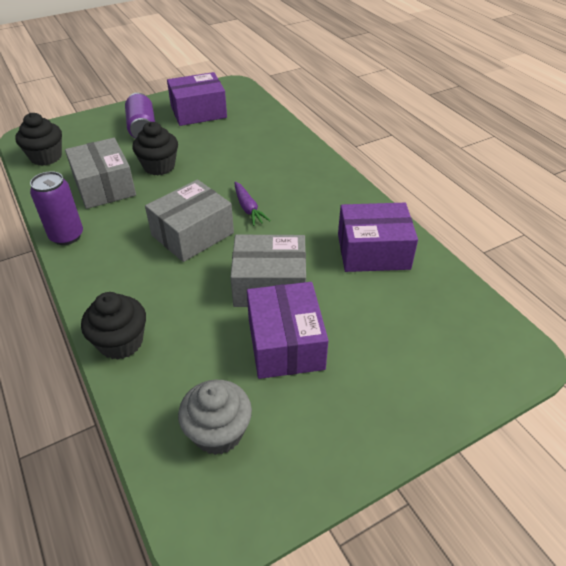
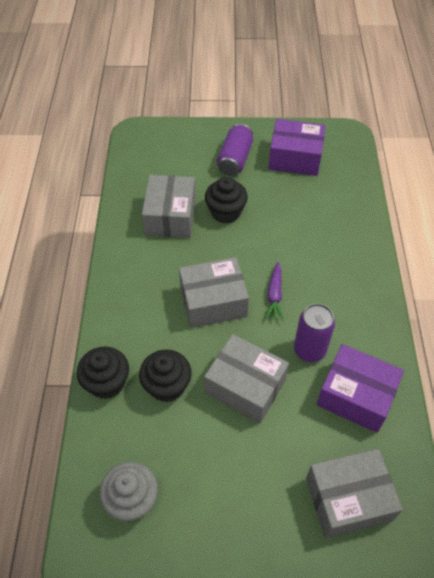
camera: 30 degrees right, 10 degrees up
(46, 157) = (141, 162): black cupcake -> black cupcake (167, 386)
(67, 236) = (117, 258): purple can -> purple can (309, 350)
(285, 343) = (224, 450): purple box -> none
(425, 328) = (348, 499): none -> grey box

